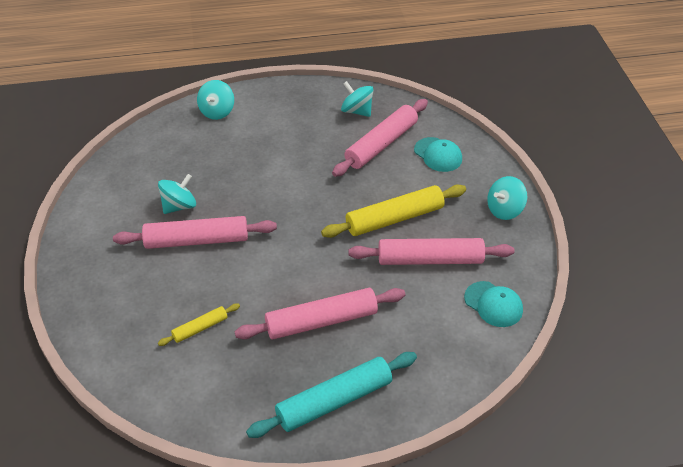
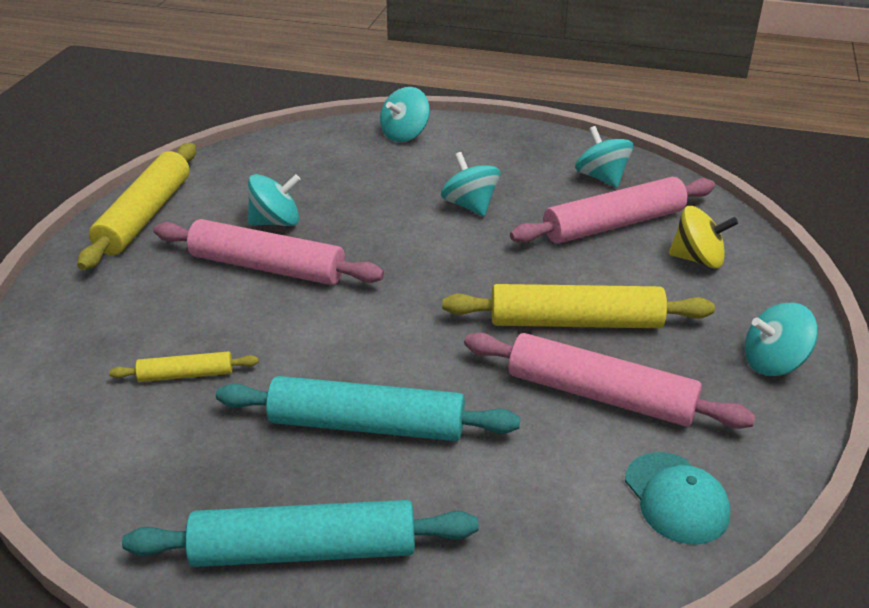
camera: 25 degrees right, 10 degrees down
(89, 228) = (145, 216): none -> yellow rolling pin
(291, 156) = (470, 205): none -> turquoise spinning top
(321, 321) = (367, 425): pink rolling pin -> turquoise rolling pin
(438, 155) = (697, 259): turquoise cap -> yellow spinning top

